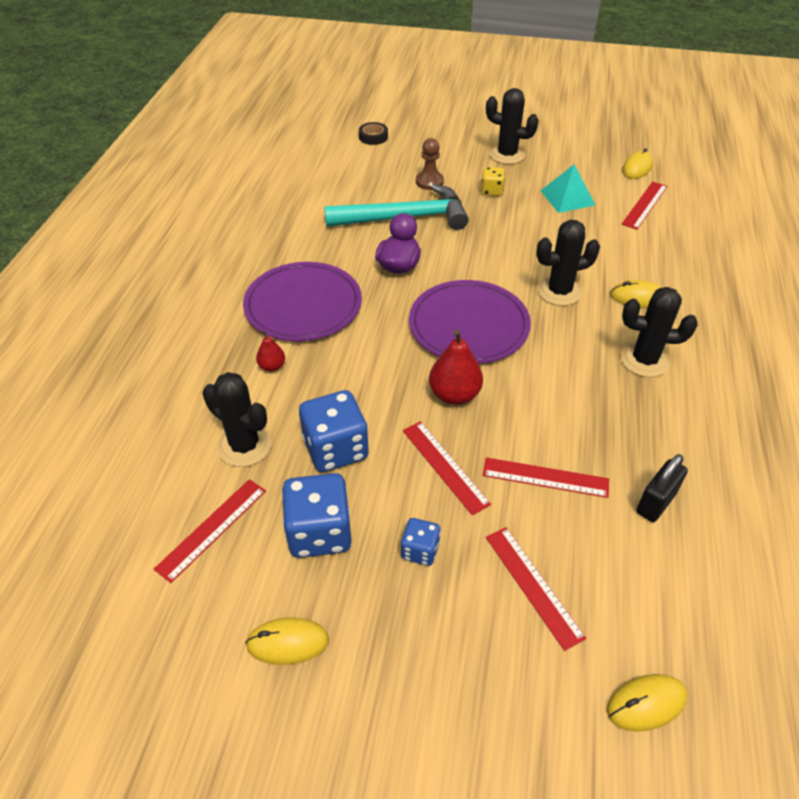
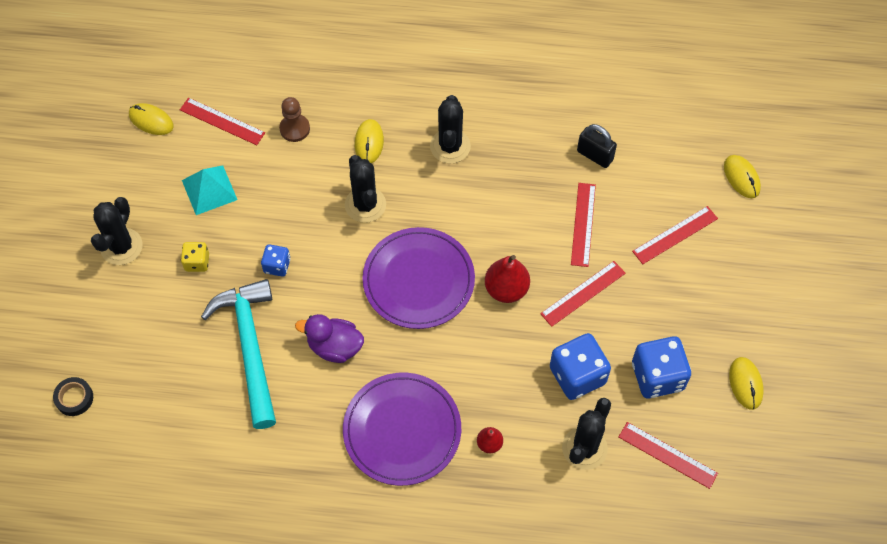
camera: 95 degrees left, 15 degrees up
(420, 550) = (660, 306): blue dice -> blue dice (277, 266)
(429, 182) = (178, 327): brown pawn -> brown pawn (294, 129)

